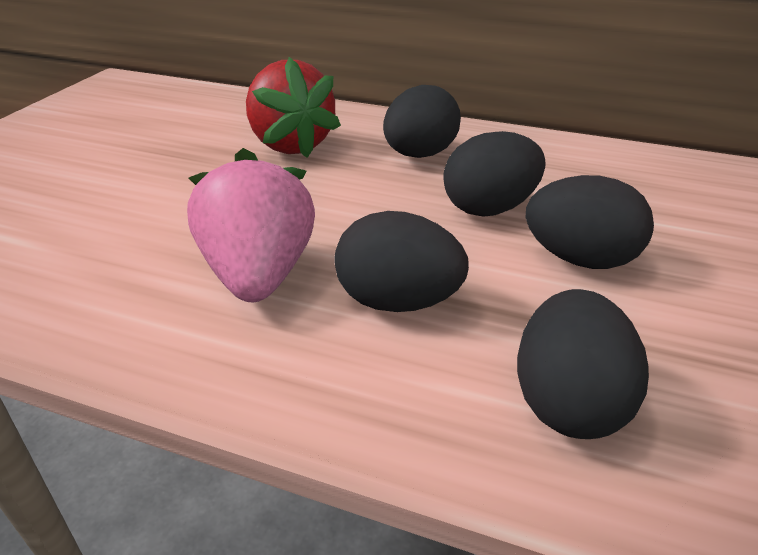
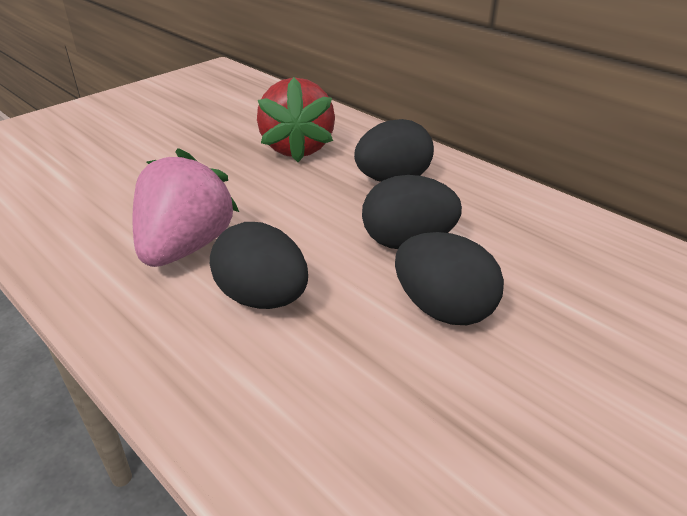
camera: 25 degrees right, 0 degrees up
(568, 401) = (316, 420): black egg -> none

